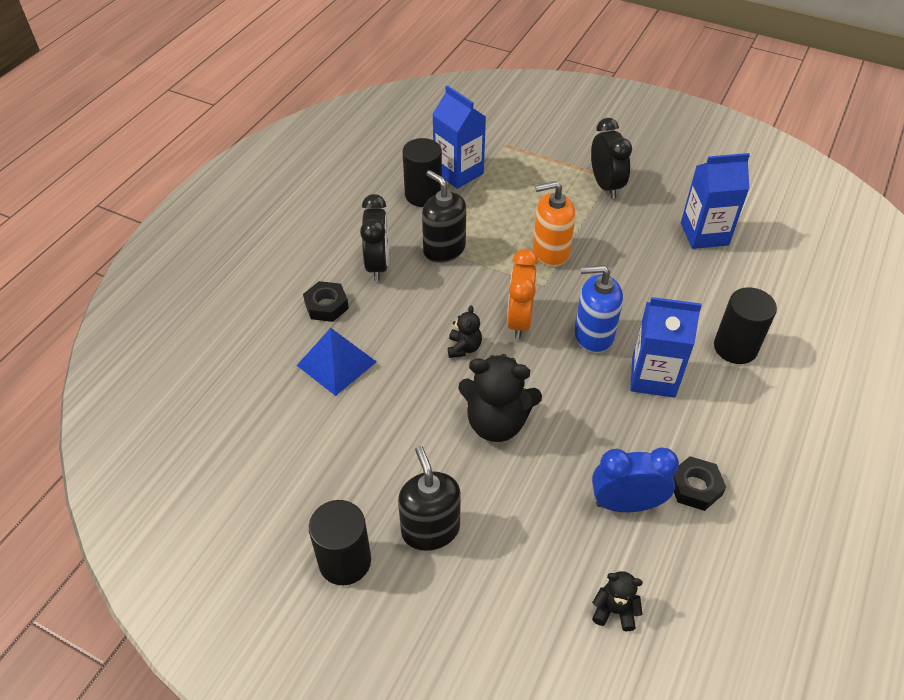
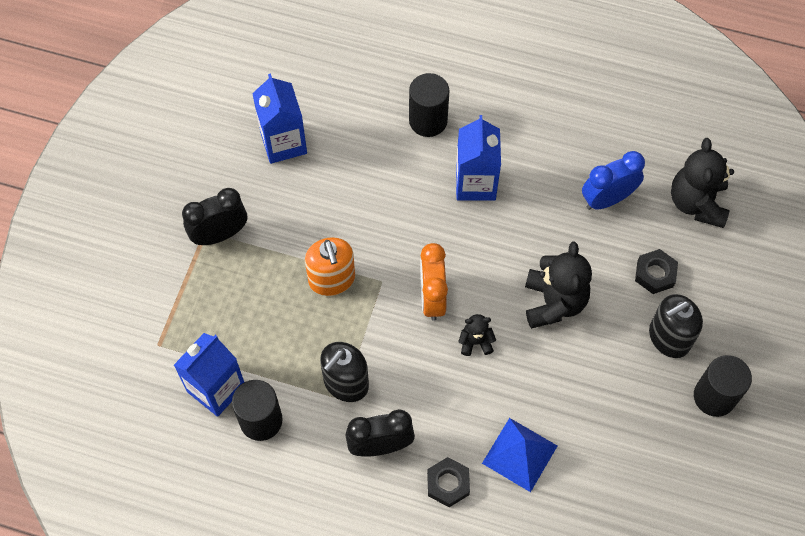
camera: 100 degrees left, 15 degrees up
(519, 321) = (432, 298): orange clock -> orange clock turned 90 degrees clockwise
(593, 335) = (436, 233): blue soap dispenser -> none
(614, 610) = (697, 203): black teddy bear -> black teddy bear, size x1.96
(626, 504) = (607, 199): blue clock -> blue clock turned 75 degrees clockwise
(695, 487) = (579, 152): black nut -> black nut (655, 274)

